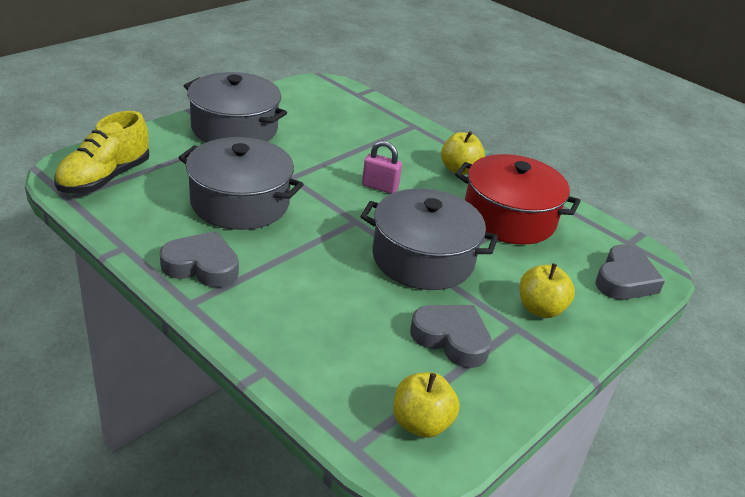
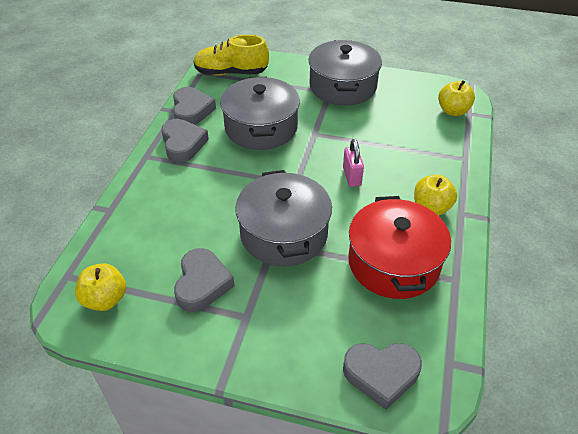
camera: 65 degrees right, 10 degrees up
(142, 235) = (191, 110): none -> grey heart
(540, 309) = (282, 324): yellow apple -> yellow apple (453, 111)

